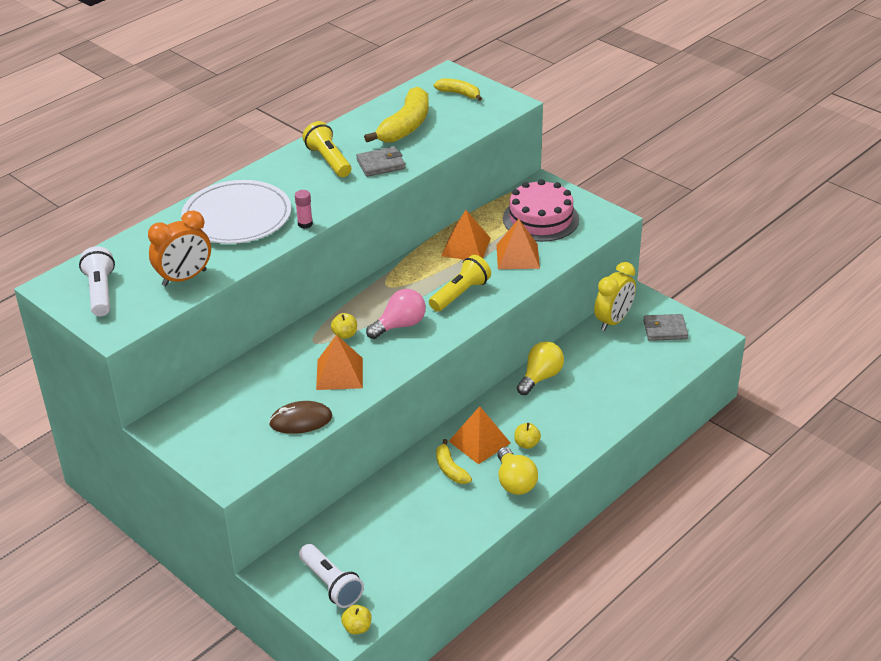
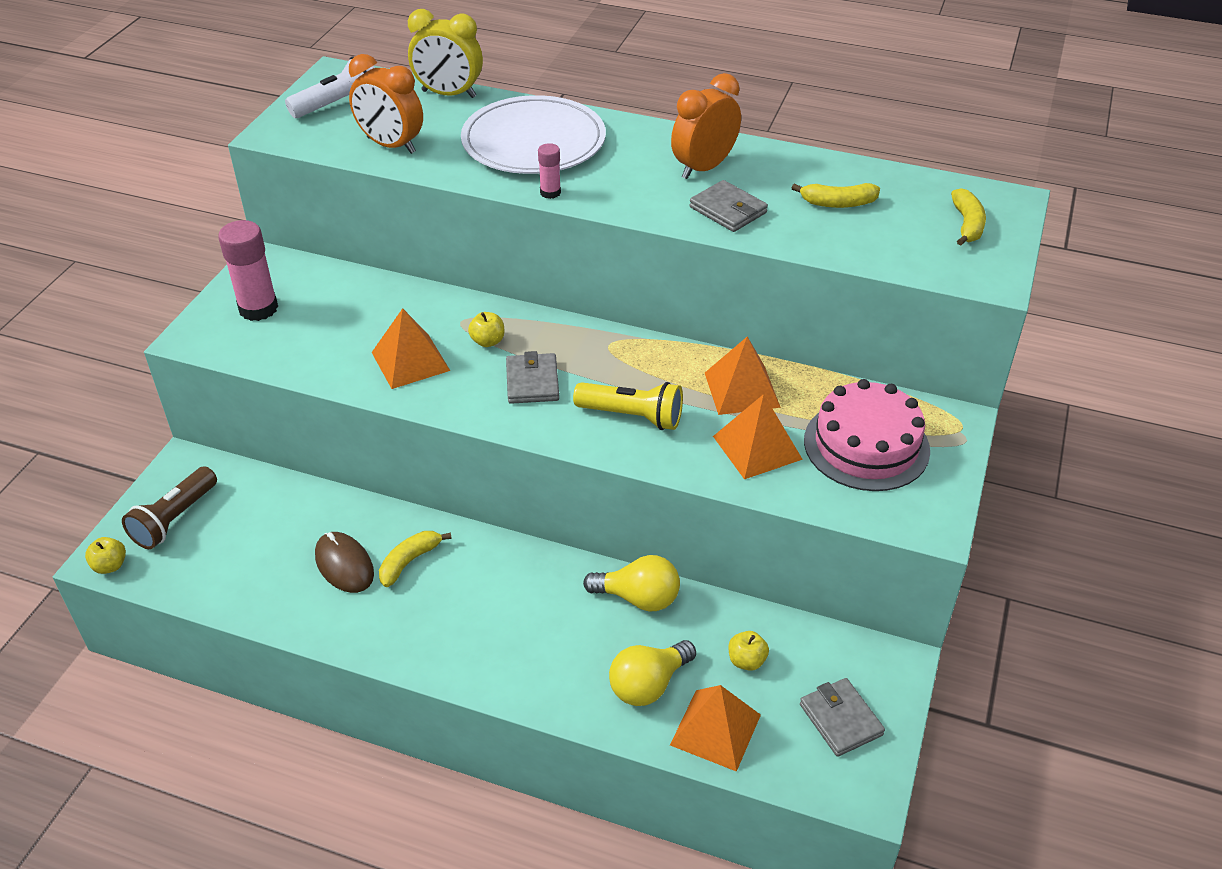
camera: 65 degrees right, 5 degrees up
(220, 437) = (258, 308): none -> pink glue stick
(301, 420) = (310, 359): brown mouse -> brown mouse (344, 565)
(328, 160) = (704, 168): yellow flashlight -> orange clock
(331, 584) = (174, 519): white flashlight -> brown flashlight
(400, 325) = (532, 382): pink light bulb -> grey wallet
(405, 126) = (838, 203): yellow banana -> yellow banana, size x0.55
(479, 442) = (474, 574): orange pyramid -> orange pyramid (715, 729)
(515, 482) = (411, 636): yellow light bulb -> yellow light bulb (648, 685)
(526, 444) = (492, 625): yellow apple -> yellow apple (746, 661)
(613, 321) = (818, 646): yellow clock -> yellow clock (449, 94)

